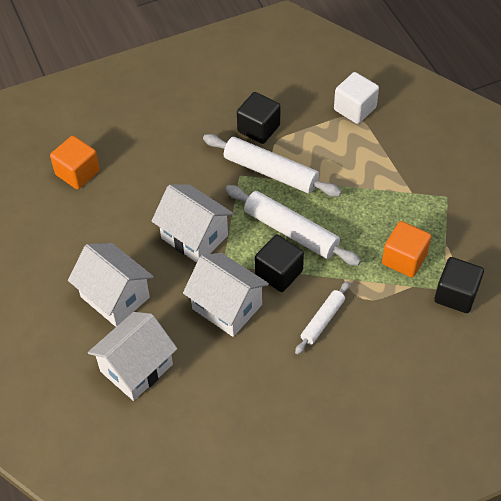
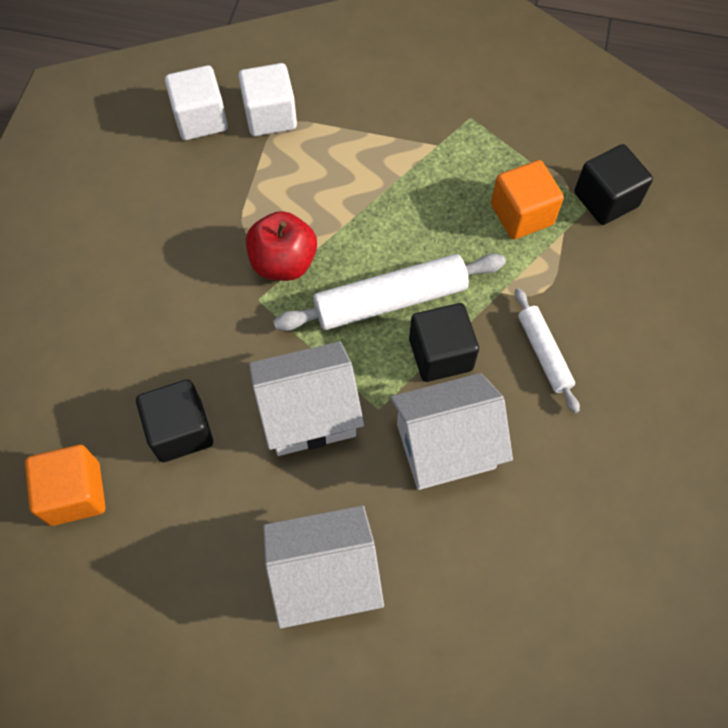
camera: 55 degrees left, 10 degrees up
(136, 368) = (458, 620): white house -> none
(258, 128) = (205, 231): black cube -> black cube (180, 431)
(270, 172) = (283, 263): white rolling pin -> red apple
(323, 82) = (200, 119): none -> white cube

